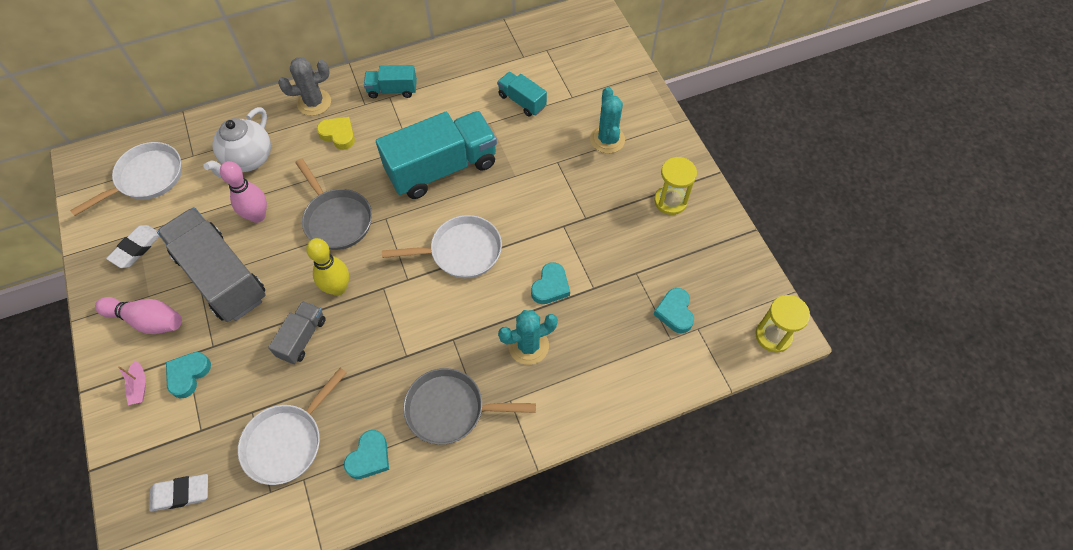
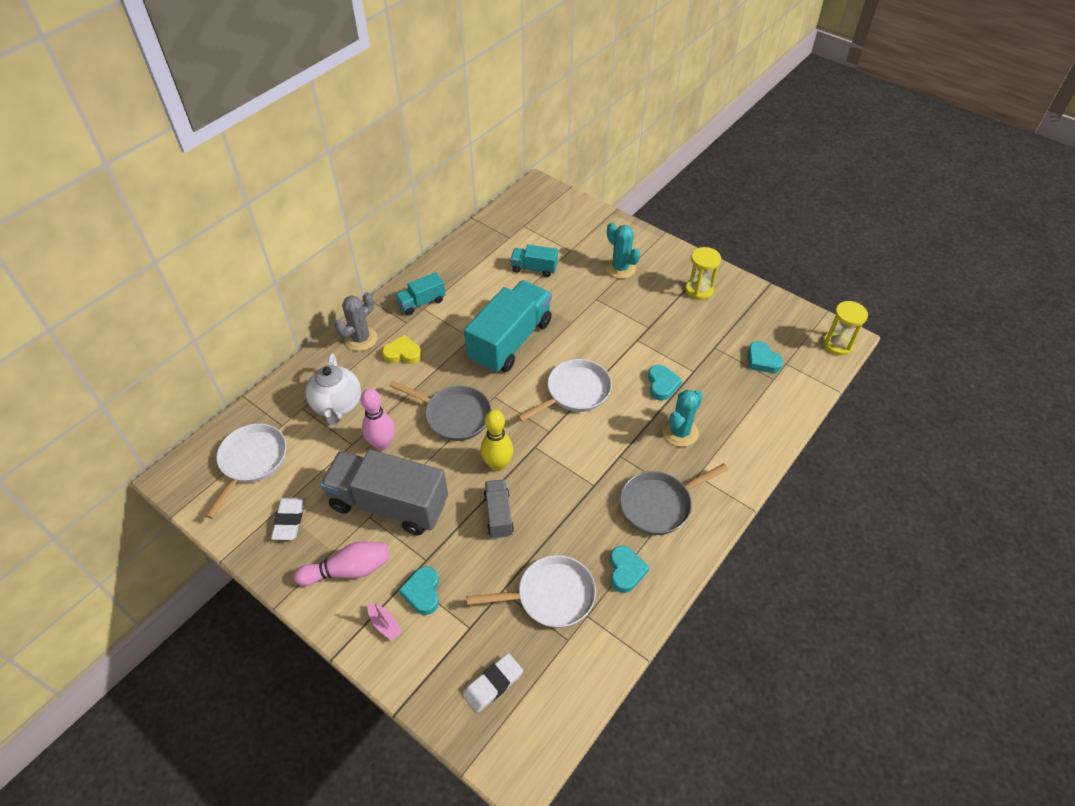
camera: 30 degrees left, 10 degrees down
(287, 441) = (551, 596): white pan -> white pan turned 105 degrees counterclockwise

